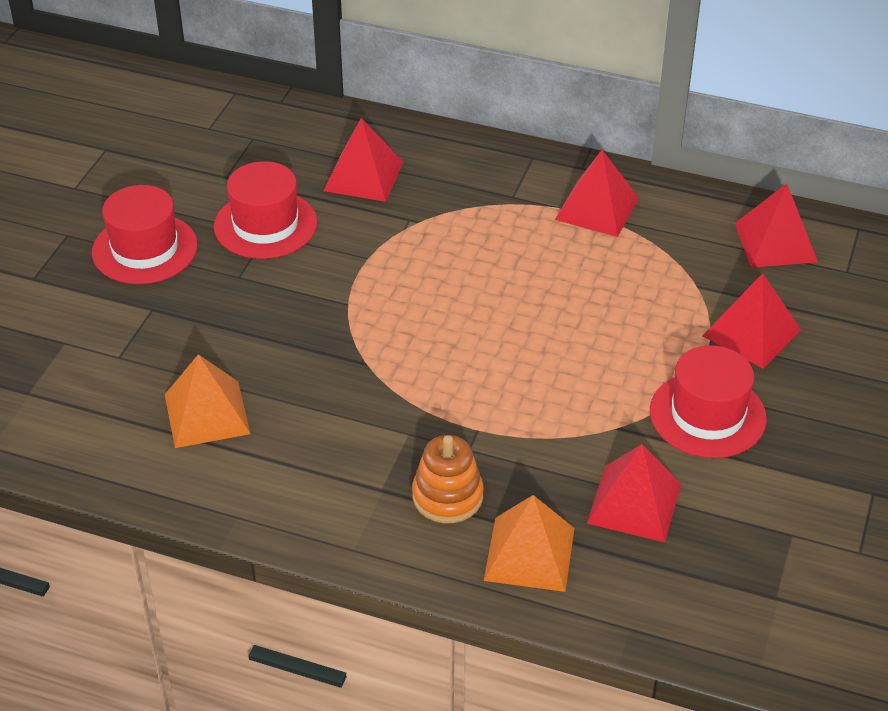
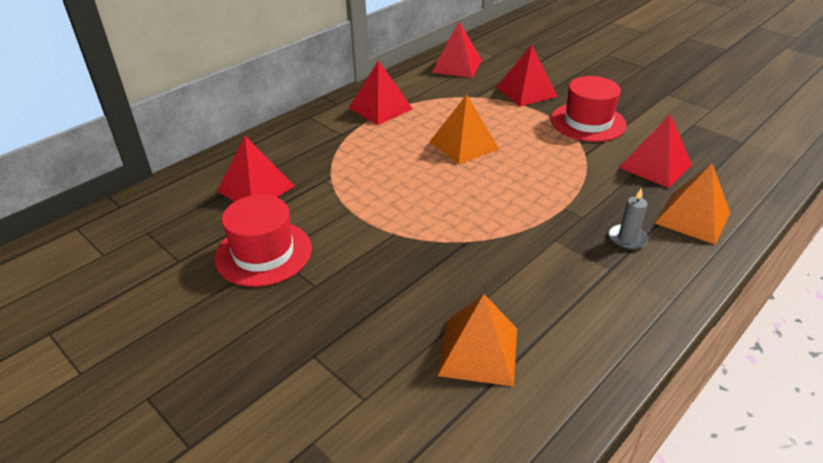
camera: 65 degrees left, 5 degrees down
(145, 249) = (225, 340): red hat -> none
(447, 496) = (627, 239): orange stacking toy -> grey candle
(560, 308) = (464, 145): none -> orange pyramid

